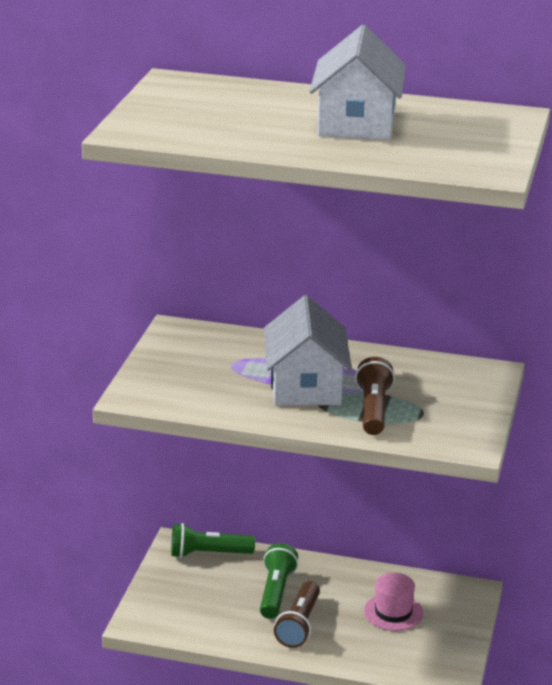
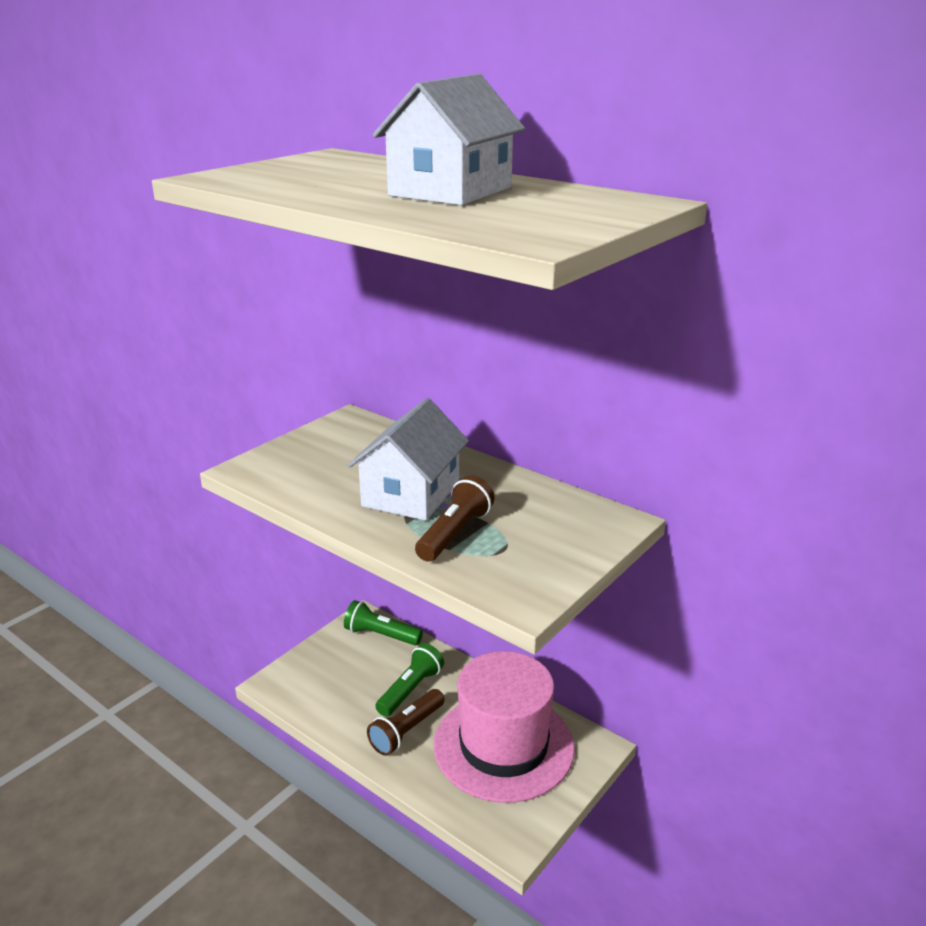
camera: 25 degrees right, 0 degrees up
(393, 612) = (503, 746): pink hat -> pink hat, size x2.30

